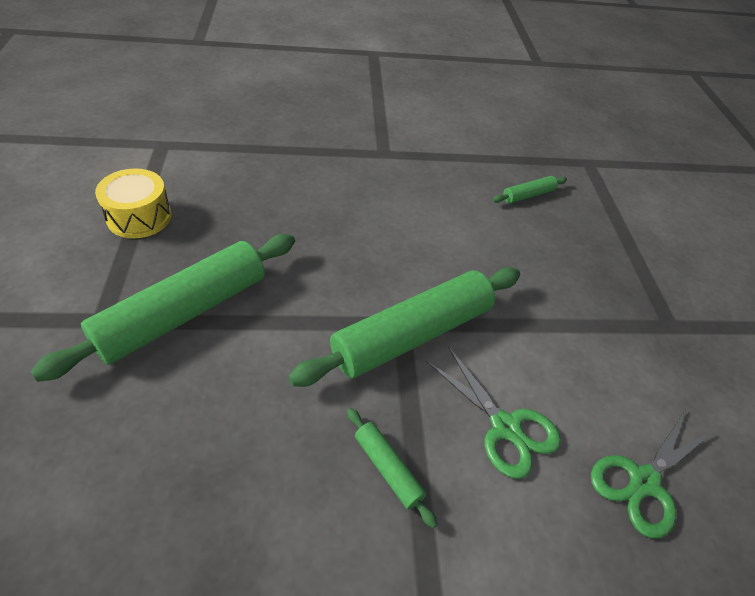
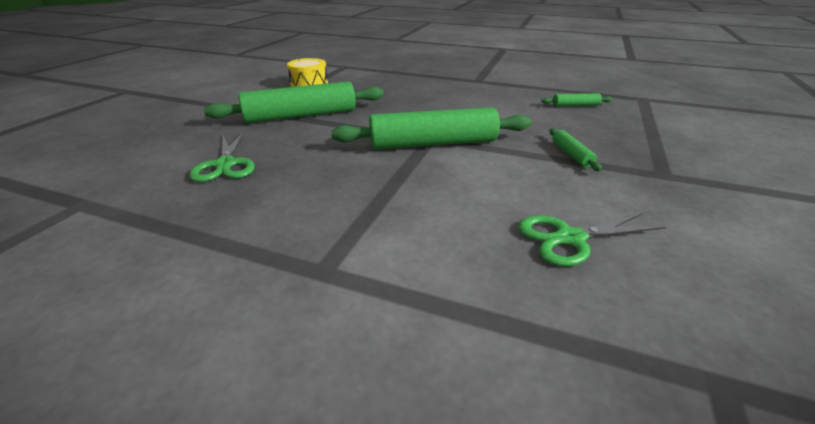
camera: 30 degrees right, 15 degrees down
(388, 469) = (366, 187): green rolling pin -> green rolling pin (571, 155)
(505, 427) = (468, 189): green scissors -> green scissors (225, 165)

